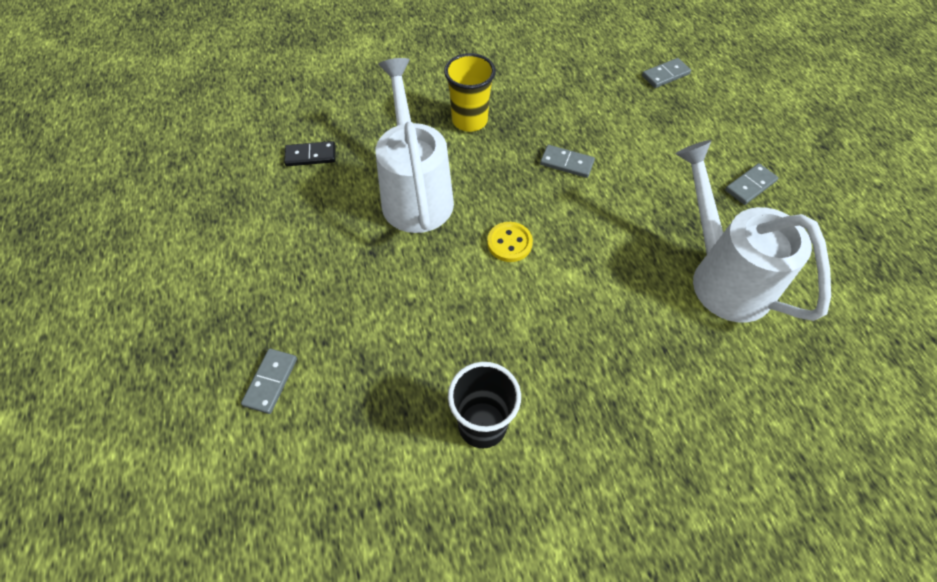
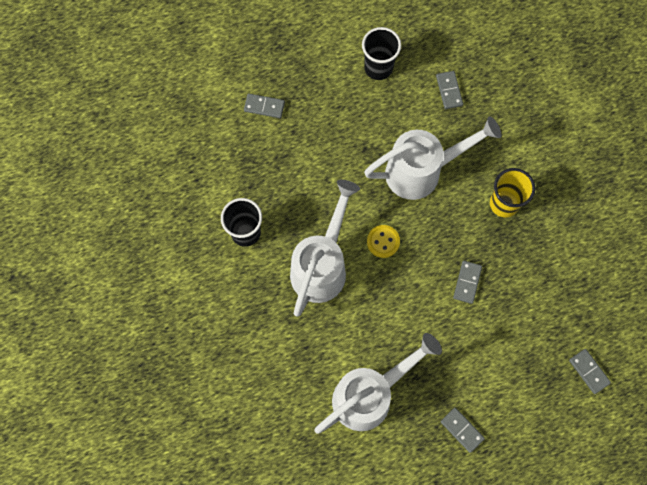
camera: 85 degrees right, 15 degrees up
(254, 226) = (378, 68): none -> black cup
(311, 155) = (449, 91): black domino -> grey domino
(541, 319) = (322, 266): none -> white watering can

